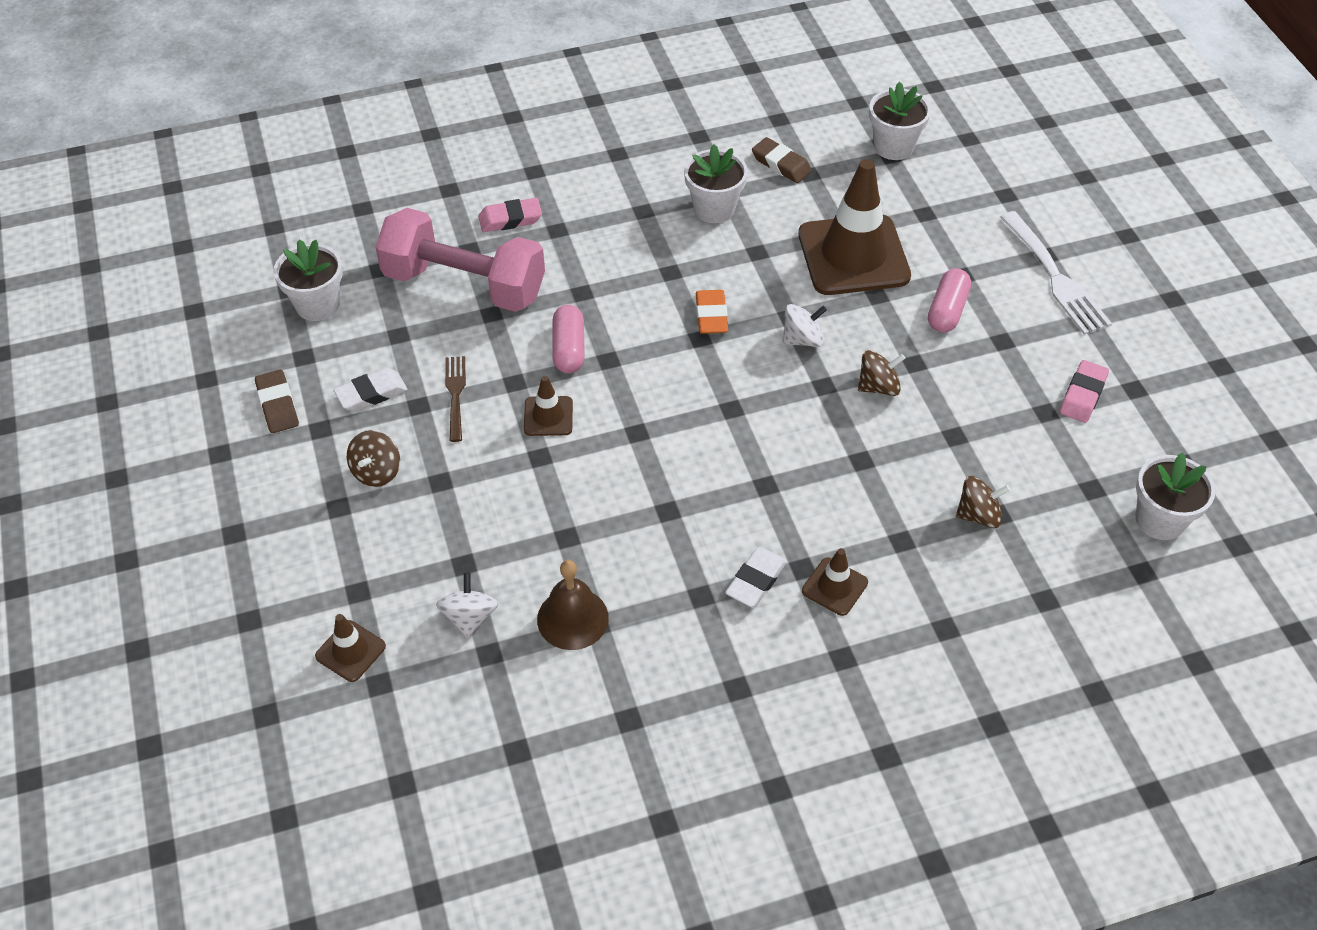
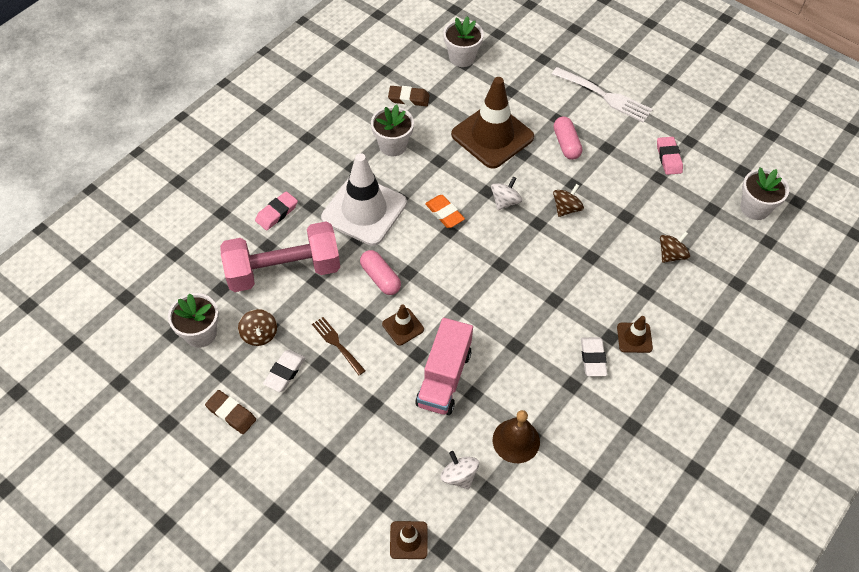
camera: 35 degrees left, 5 degrees up
(376, 471) = (330, 420): brown spinning top -> brown spinning top (259, 334)
(547, 499) = (444, 378): none -> pink truck
(615, 265) = (364, 210): none -> white traffic cone

